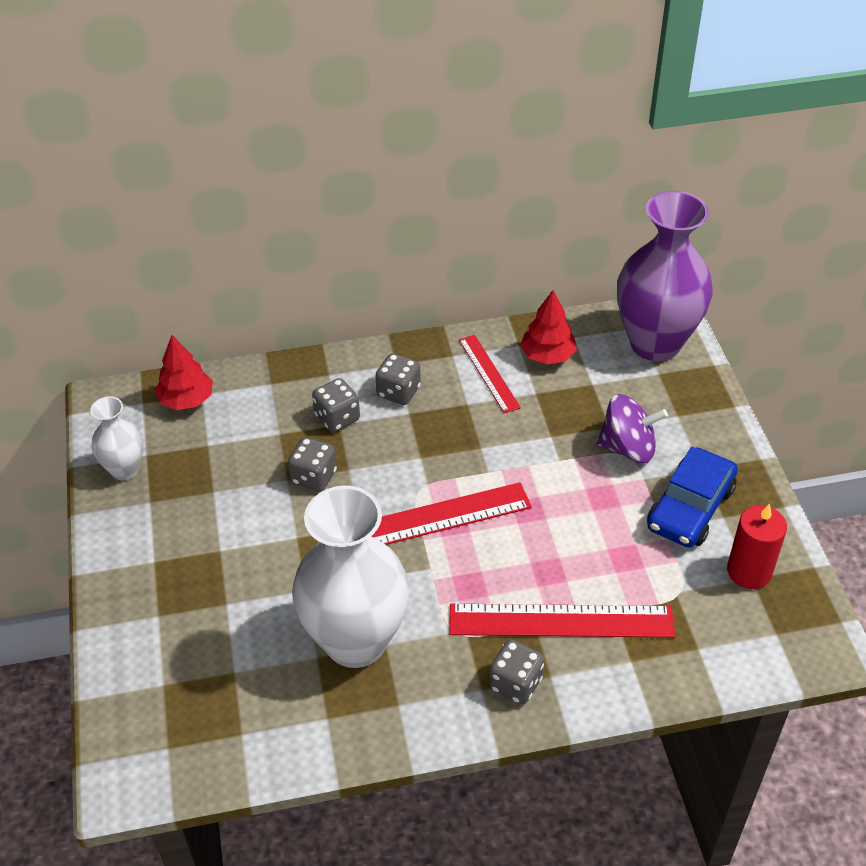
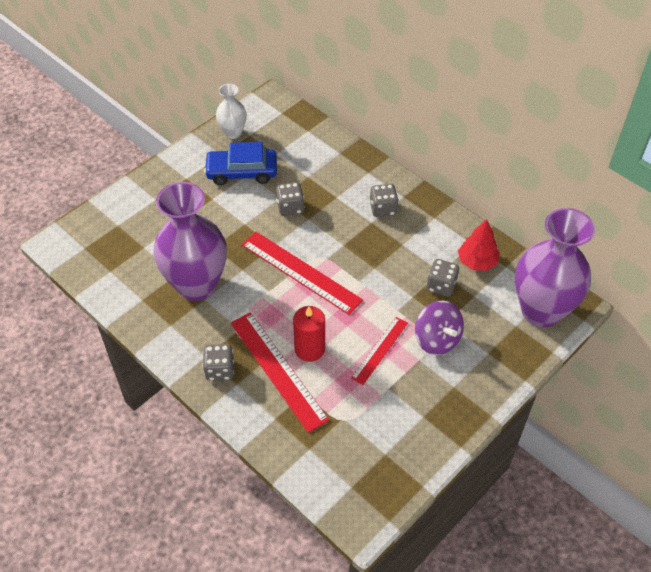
camera: 55 degrees right, 5 degrees up
(186, 400) = (298, 127): red tree -> none
(337, 418) = (340, 194): grey dice -> grey dice (441, 286)
(356, 641) = (197, 285): white vase -> purple vase
(489, 373) = (436, 241): red ruler -> red ruler (380, 350)
(690, 508) = (415, 395): blue car -> blue car (242, 172)
(749, 571) = (389, 450): red candle -> red candle (309, 349)

